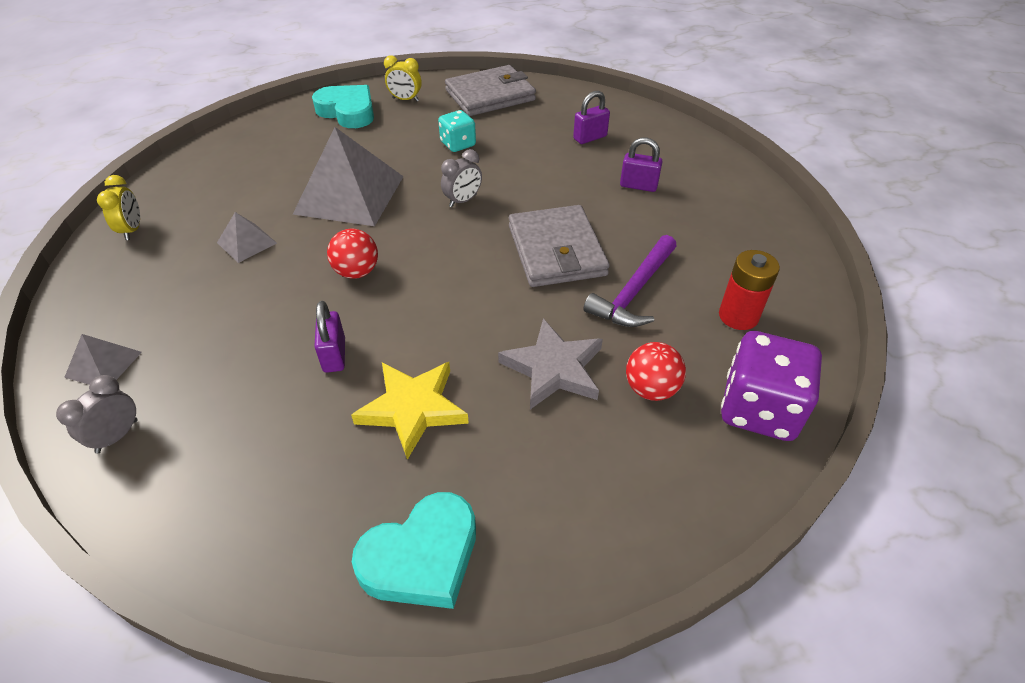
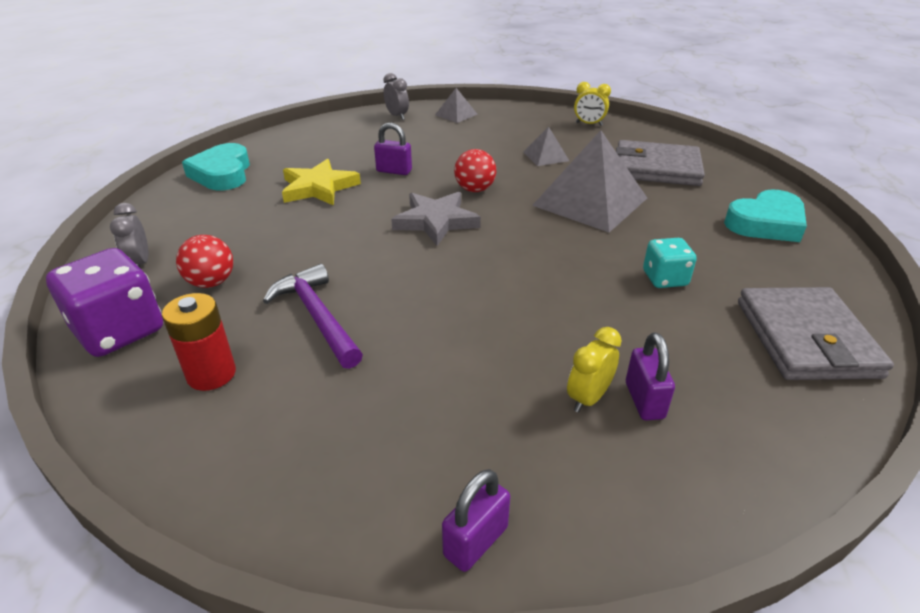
camera: 115 degrees right, 10 degrees down
(405, 100) = (795, 265): yellow clock -> yellow clock (588, 398)
(463, 201) = (543, 256): grey clock -> grey clock (140, 263)
(553, 368) = (286, 245): grey star -> grey star (436, 221)
(556, 250) = (419, 289): grey wallet -> grey wallet (657, 168)
(638, 186) = (492, 400): purple padlock -> purple padlock (475, 541)

